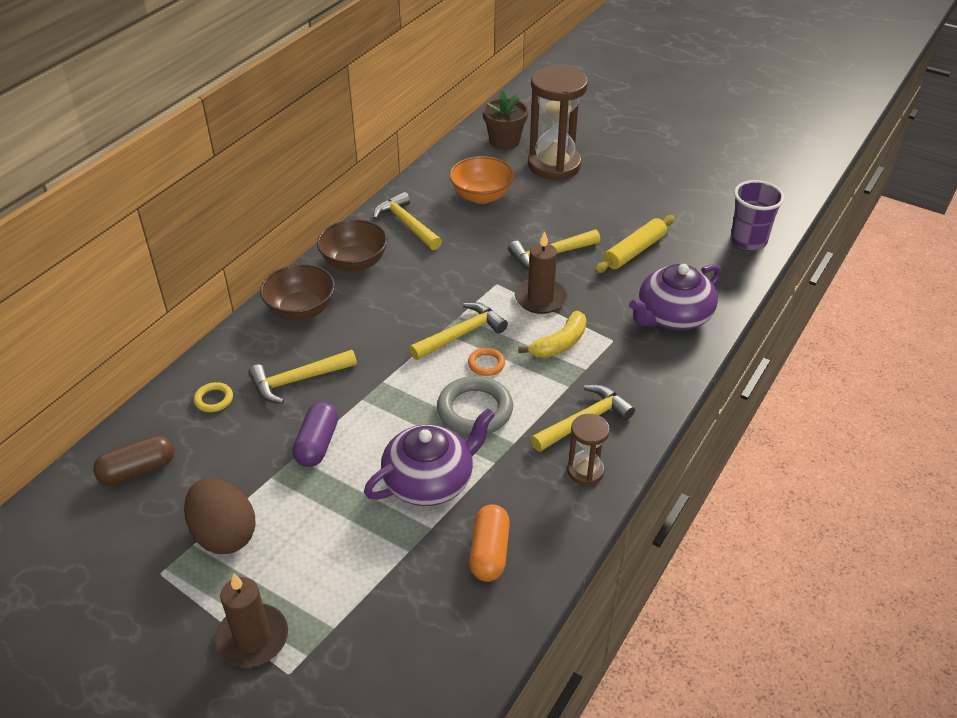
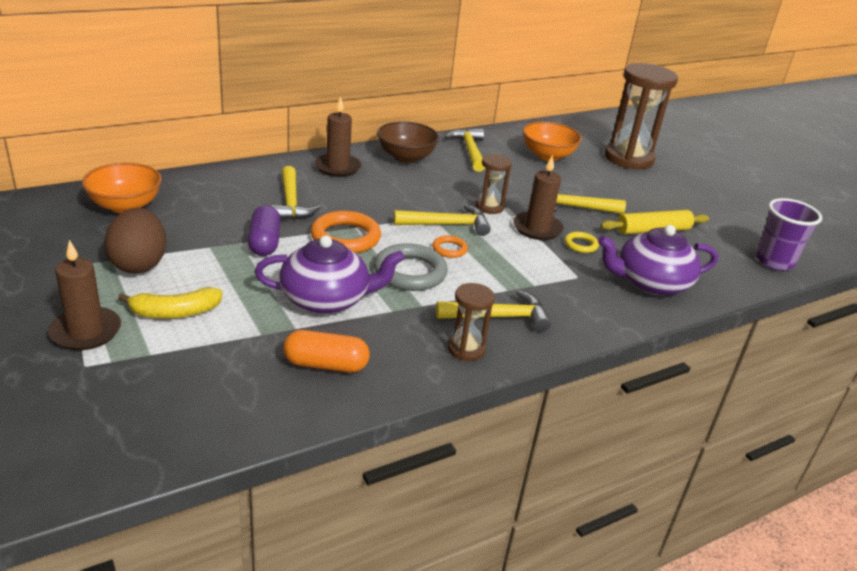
camera: 25 degrees right, 10 degrees down
(138, 470) = (125, 206): brown capsule -> orange bowl
(214, 399) = (220, 190): yellow ring -> yellow ring (581, 245)
(298, 380) = (291, 203): yellow hammer -> yellow hammer turned 105 degrees counterclockwise
(301, 310) = (337, 167): brown bowl -> brown candle
(317, 444) = (265, 242): purple capsule -> purple capsule turned 45 degrees counterclockwise
(385, 398) = (345, 237): none -> orange ring
(480, 292) = (489, 207): none -> brown hourglass
(489, 552) = (326, 365): orange capsule -> orange capsule turned 60 degrees clockwise
(504, 141) = (598, 133): brown flower pot -> none
(560, 344) = (526, 261): yellow banana -> yellow banana (175, 312)

